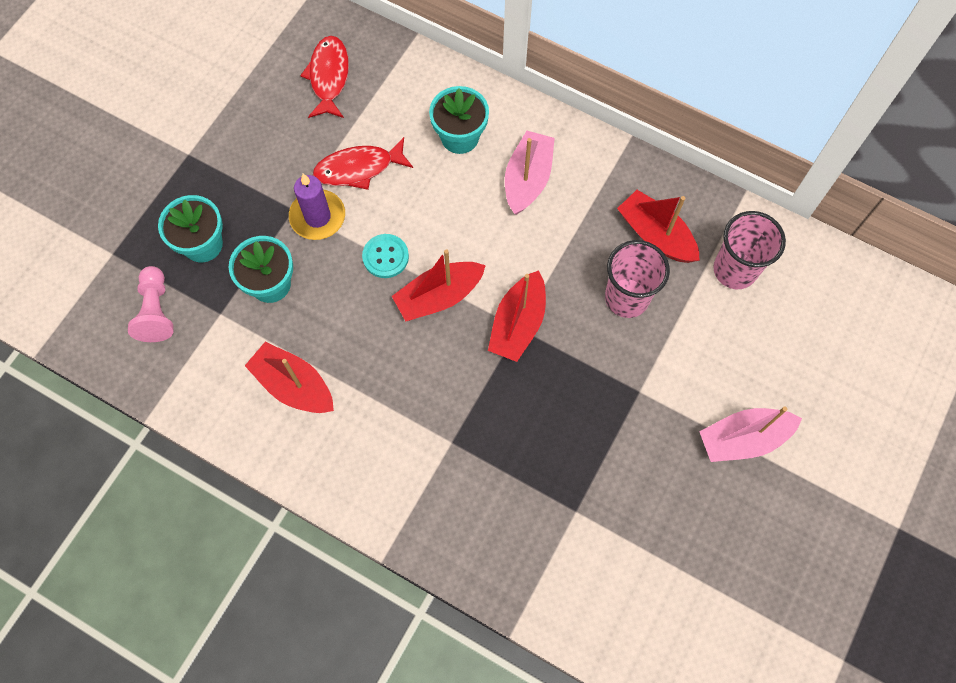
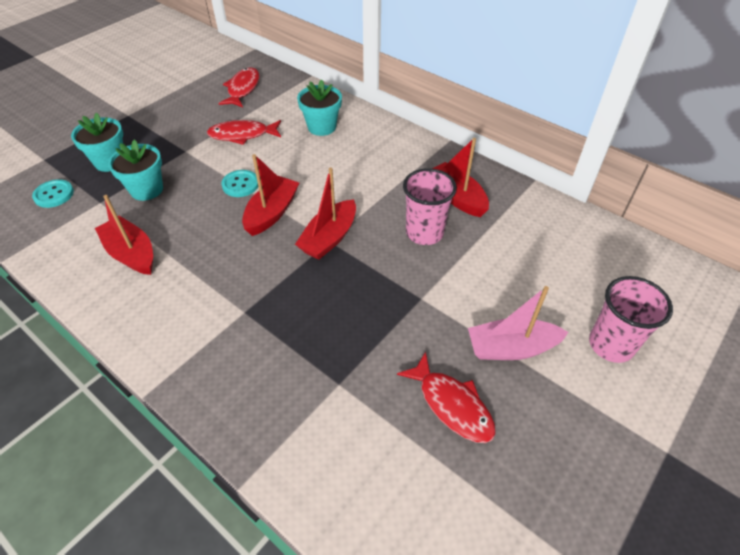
camera: 10 degrees right, 20 degrees down
(156, 311) = (54, 195): pink pawn -> turquoise button
(317, 217) = (200, 157): purple candle -> none
(439, 296) = (272, 213): red boat -> red boat turned 135 degrees clockwise
(527, 179) = (364, 154): pink boat -> none
(692, 515) = (452, 405): none -> red fish
(735, 270) = (519, 226): pink cup -> pink cup (611, 345)

